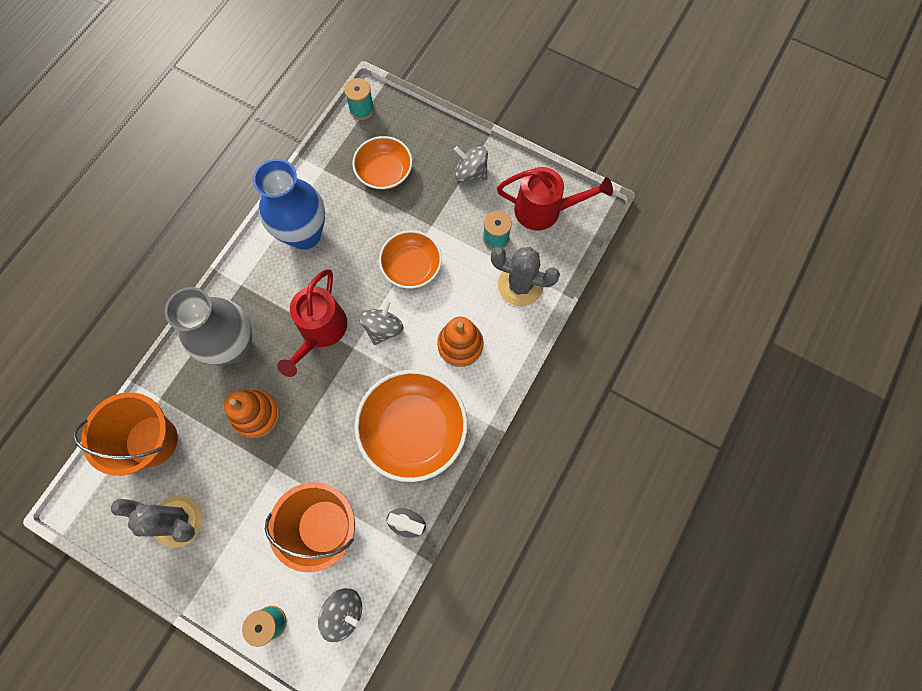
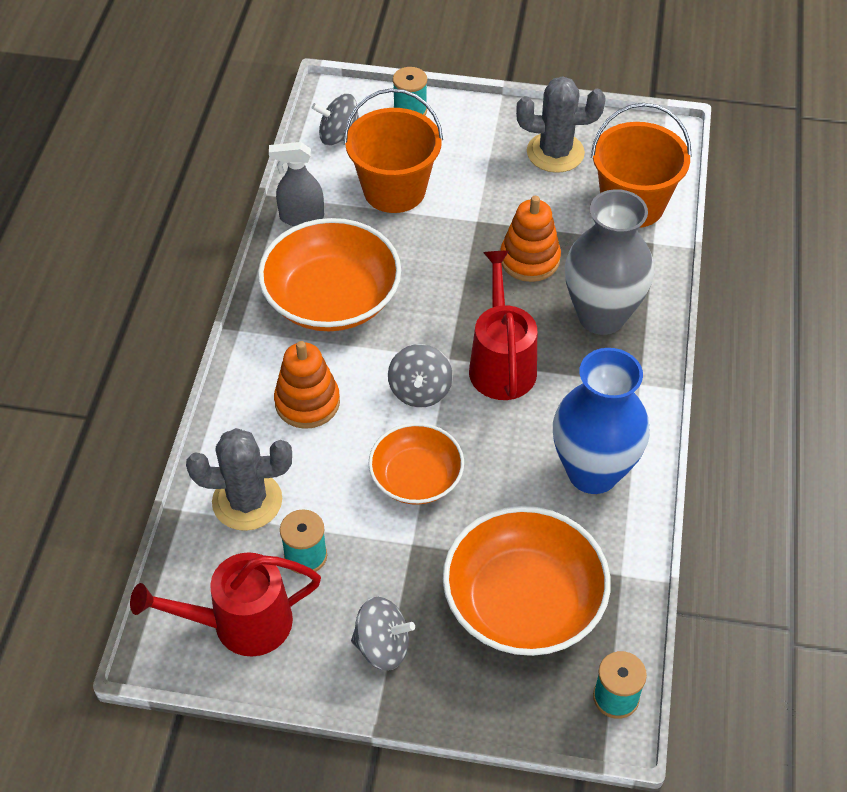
camera: 160 degrees right, 20 degrees down
(384, 172) = (523, 602): orange bowl -> orange bowl, size x1.63

